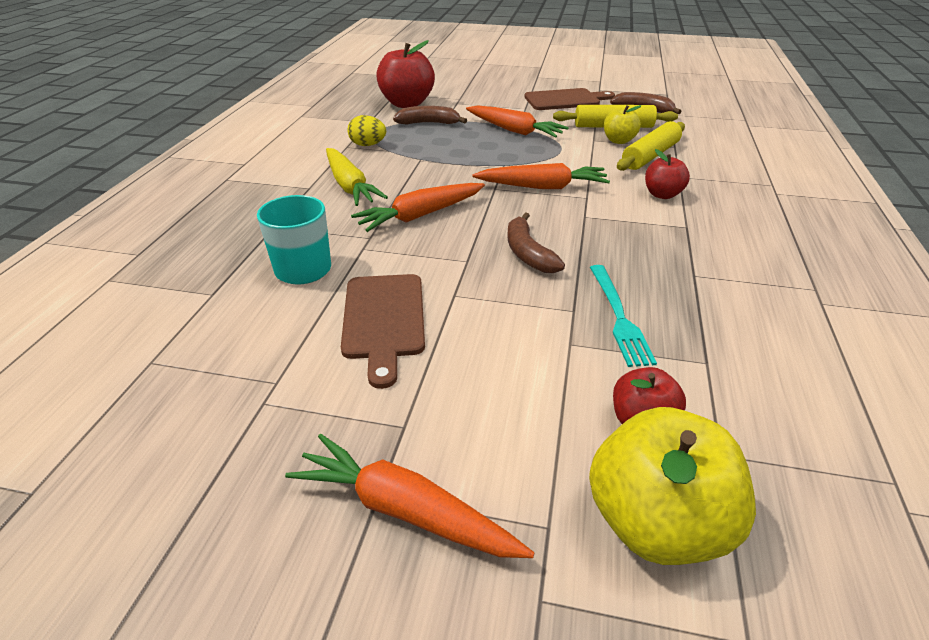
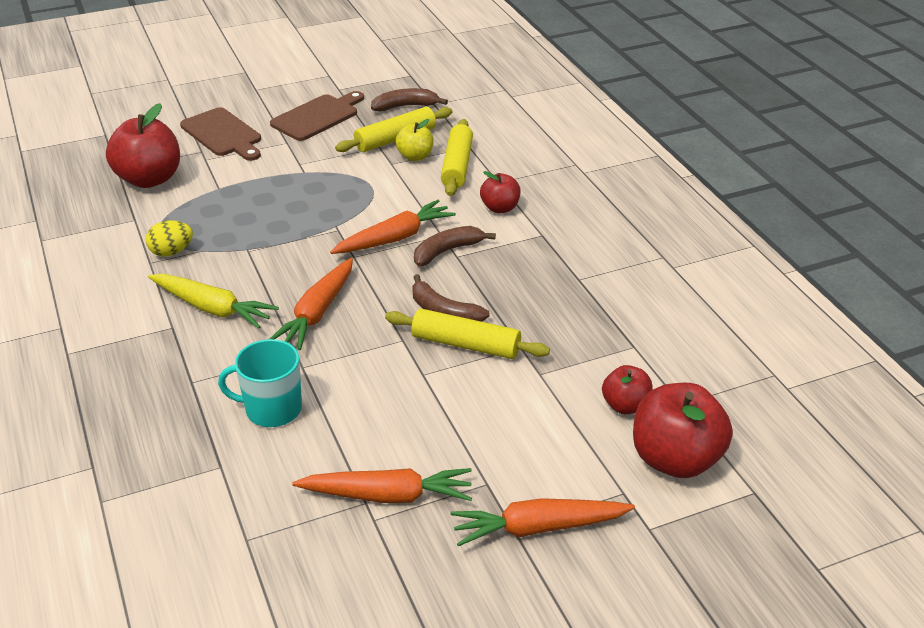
camera: 35 degrees left, 0 degrees up
(383, 320) = (391, 419): brown cutting board -> brown cutting board (223, 134)
(429, 123) = (205, 199): brown banana -> brown banana (447, 251)
(514, 130) = (305, 178): orange carrot -> orange carrot (388, 495)
(520, 286) = (466, 344): none -> yellow rolling pin
(618, 316) = (554, 337): turquoise fork -> none
(656, 522) = (675, 459): yellow apple -> red apple

